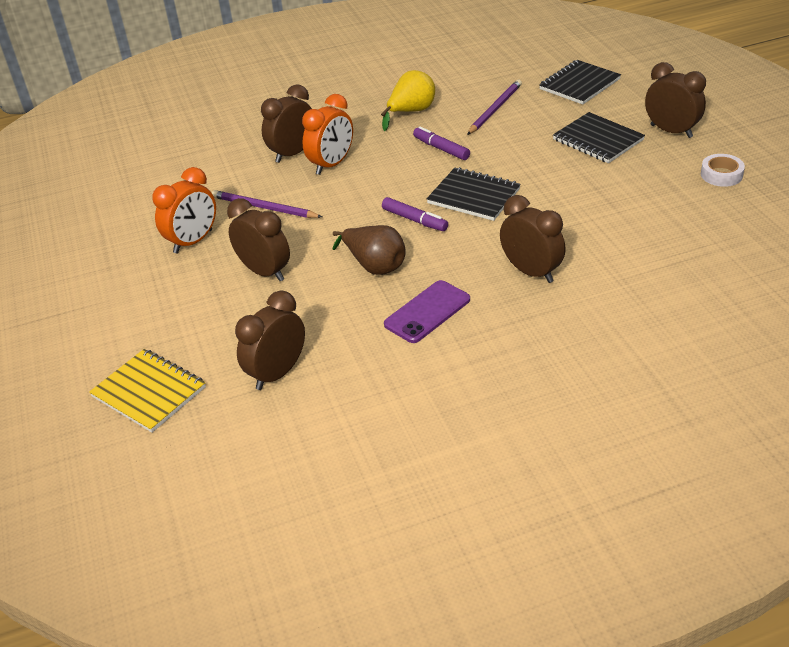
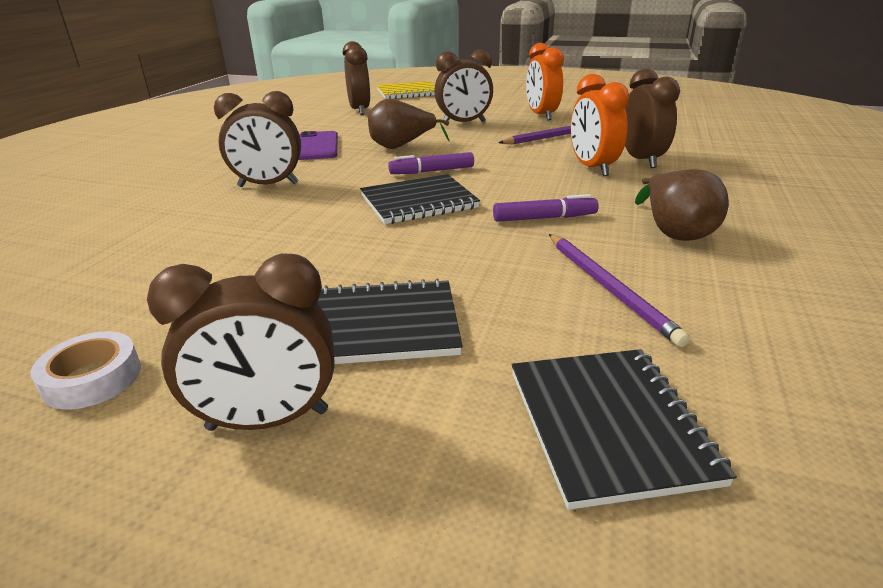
camera: 125 degrees right, 10 degrees down
(411, 112) = (674, 231): yellow pear -> brown pear

